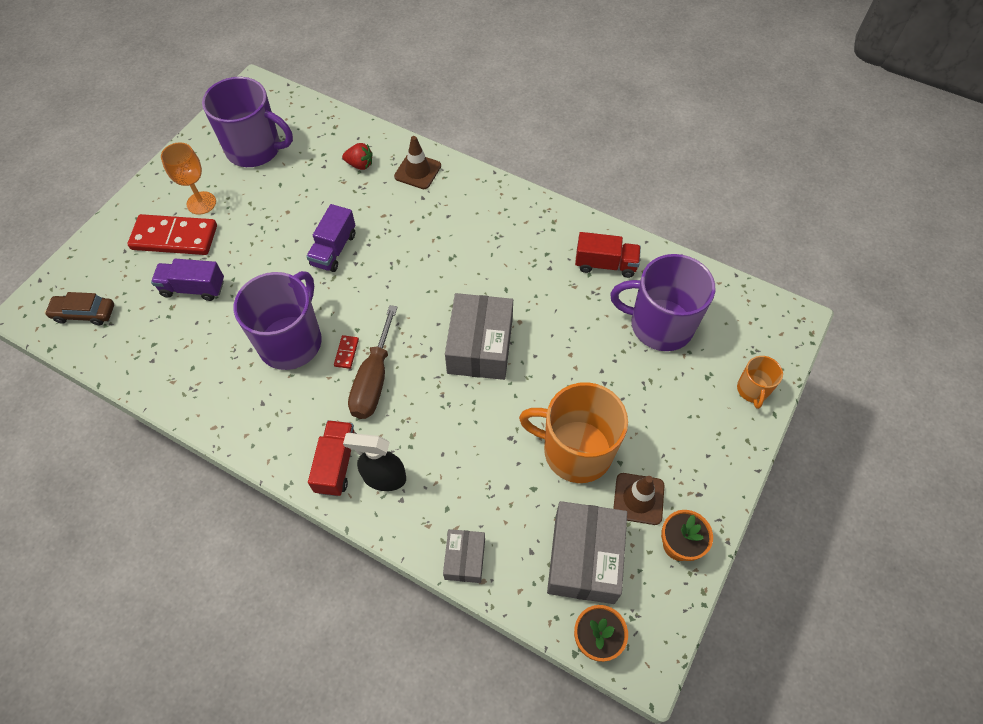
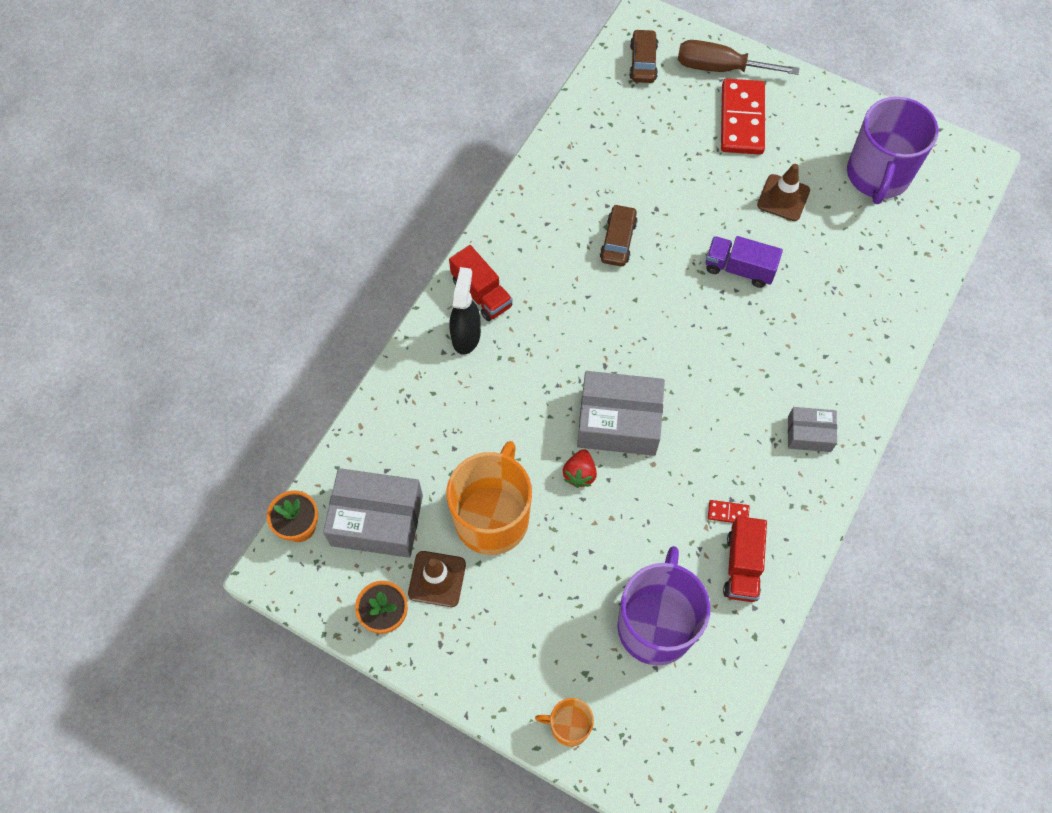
camera: 90 degrees right, 5 degrees up
(193, 288) = (678, 146): purple truck -> none
(201, 203) = (791, 136): orange goblet -> none
(291, 341) = (618, 240): purple mug -> brown car
(336, 464) = (481, 293): red truck -> red truck turned 45 degrees clockwise
(346, 353) = (606, 292): red domino -> red domino (728, 513)
(360, 165) = (868, 285): red strawberry -> red strawberry (579, 474)
(373, 380) = (574, 319): brown screwdriver -> brown screwdriver (720, 68)
(417, 171) = (866, 349): brown traffic cone -> brown traffic cone (783, 198)
(464, 559) = (382, 410): grey box -> grey box (809, 434)

